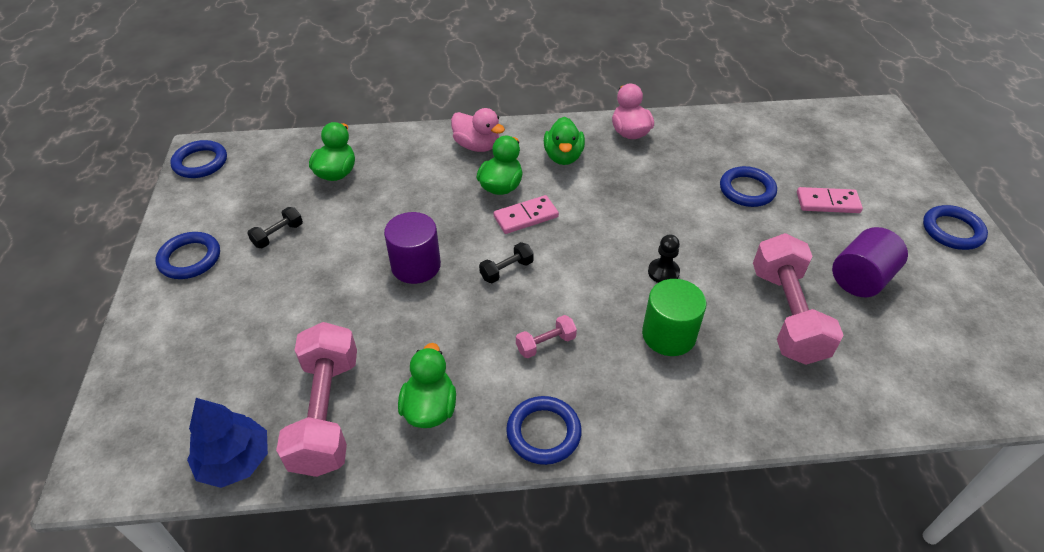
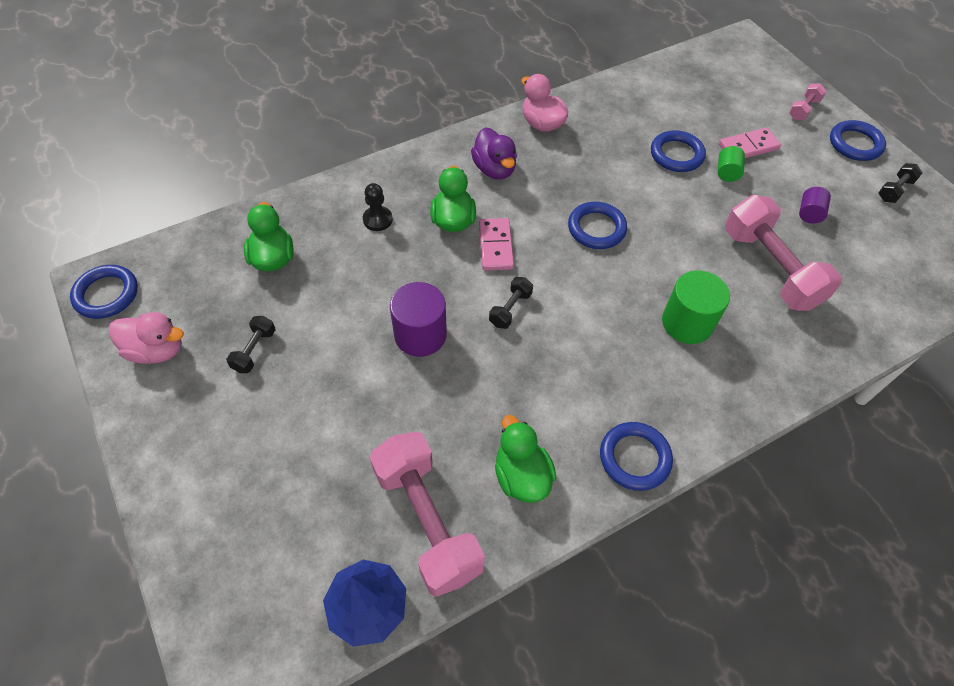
camera: 25 degrees left, 10 degrees up
(190, 258) = (172, 411): blue ring -> blue ring (596, 228)
(477, 146) = (403, 182): pink duck -> pink duck (157, 350)
(526, 217) = (496, 246): pink domino -> pink domino turned 45 degrees counterclockwise
(545, 344) = (588, 371): pink dumbbell -> pink dumbbell (803, 109)
(563, 157) = (494, 169): green duck -> purple duck
(663, 272) = (650, 262): black pawn -> black pawn (377, 219)
(791, 219) = (727, 172): none -> green cylinder
(860, 279) = (809, 213): purple cylinder -> purple cylinder, size x0.55
(975, 285) = (894, 190): none -> black dumbbell

